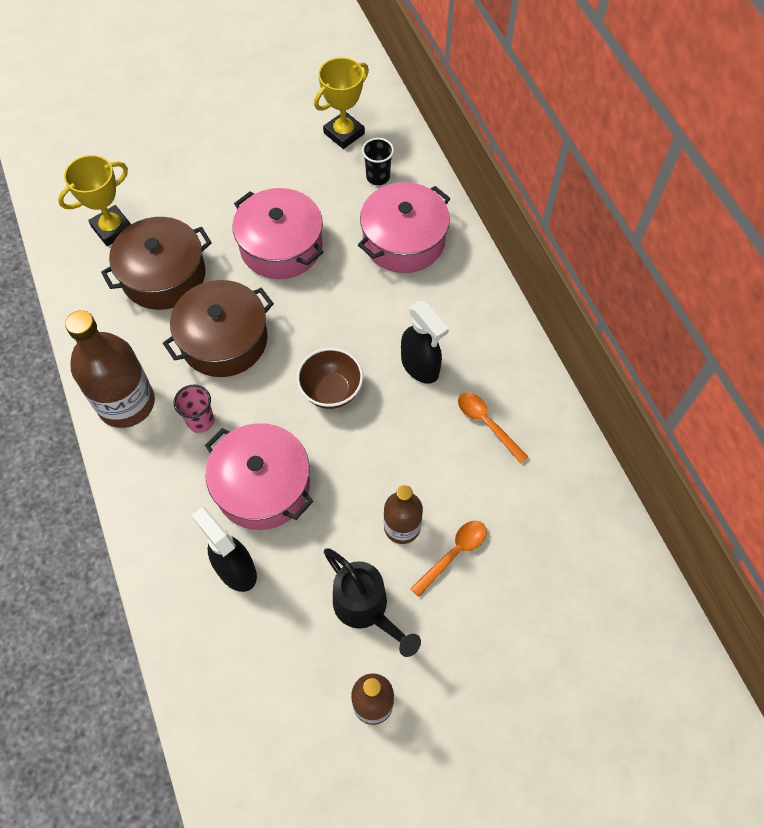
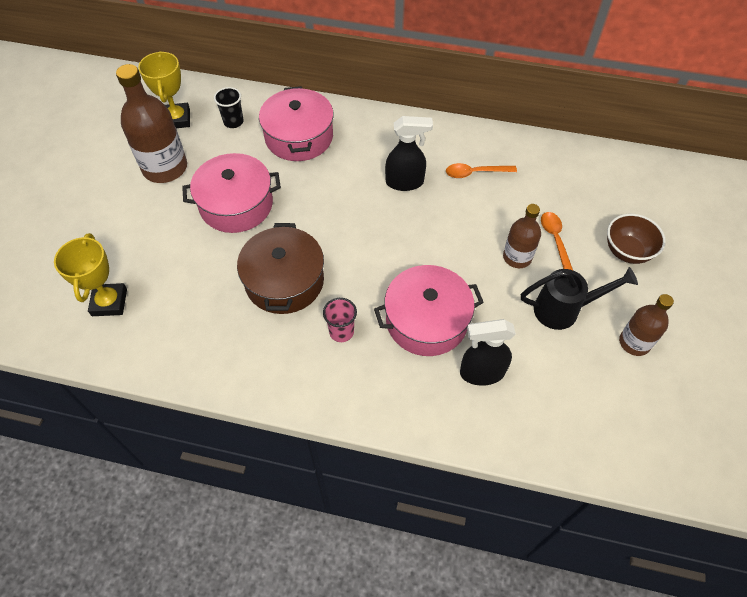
camera: 55 degrees left, 5 degrees down
(126, 403) = (283, 375): brown bottle -> brown bottle (165, 168)
(164, 276) = (189, 290): brown pot -> none
(331, 391) = (383, 240): brown bowl -> brown bowl (627, 251)

